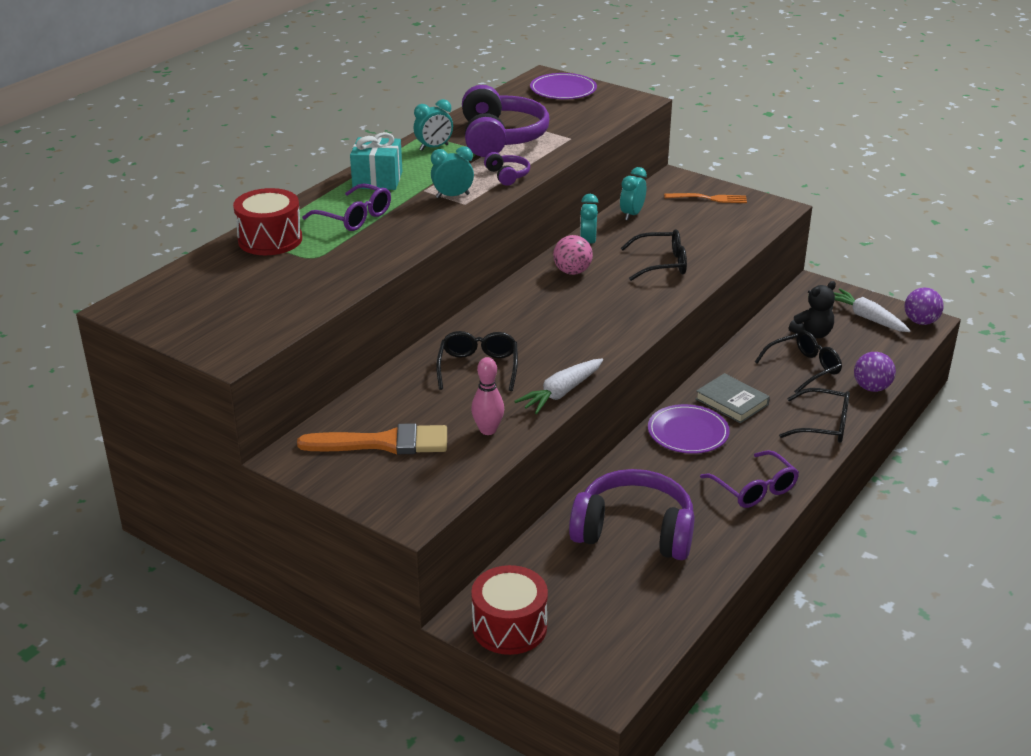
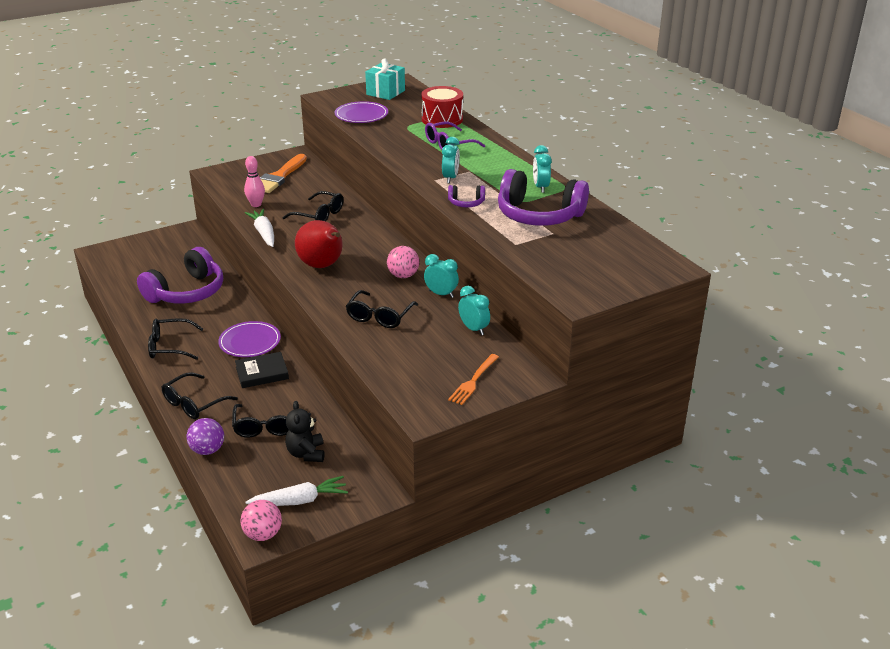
camera: 115 degrees right, 0 degrees up
(377, 180) = (500, 159): turquoise gift -> turquoise gift (385, 92)
(509, 627) = (168, 239): red drum -> none
(563, 90) = (631, 268): purple plate -> purple plate (361, 115)
(599, 325) = (322, 266): none -> red pear
(732, 402) = (262, 373): grey book -> black book
(754, 489) = (169, 346): purple glasses -> black glasses
(920, 322) = (263, 534): purple ball -> pink ball

